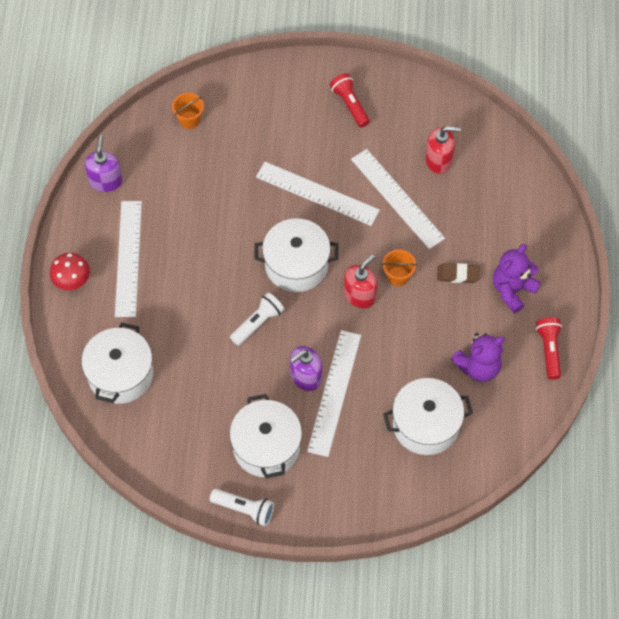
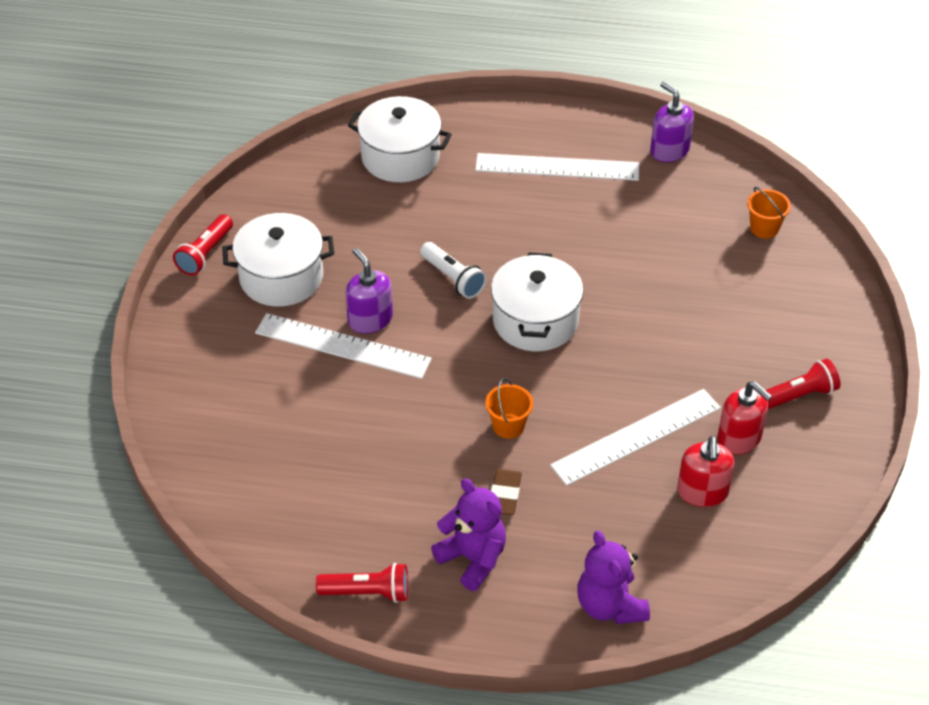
camera: 95 degrees right, 15 degrees down
(72, 281) = (529, 121): red mushroom -> none
(105, 181) = (669, 150): purple soap dispenser -> purple soap dispenser turned 135 degrees counterclockwise
(244, 509) = (205, 254): white flashlight -> red flashlight
(317, 193) = (646, 349): white ruler -> none
(360, 295) = (483, 383): red soap dispenser -> red soap dispenser (739, 438)
(425, 425) = (278, 436): white pot -> none
(478, 367) = (354, 503): purple teddy bear -> purple teddy bear (610, 605)

